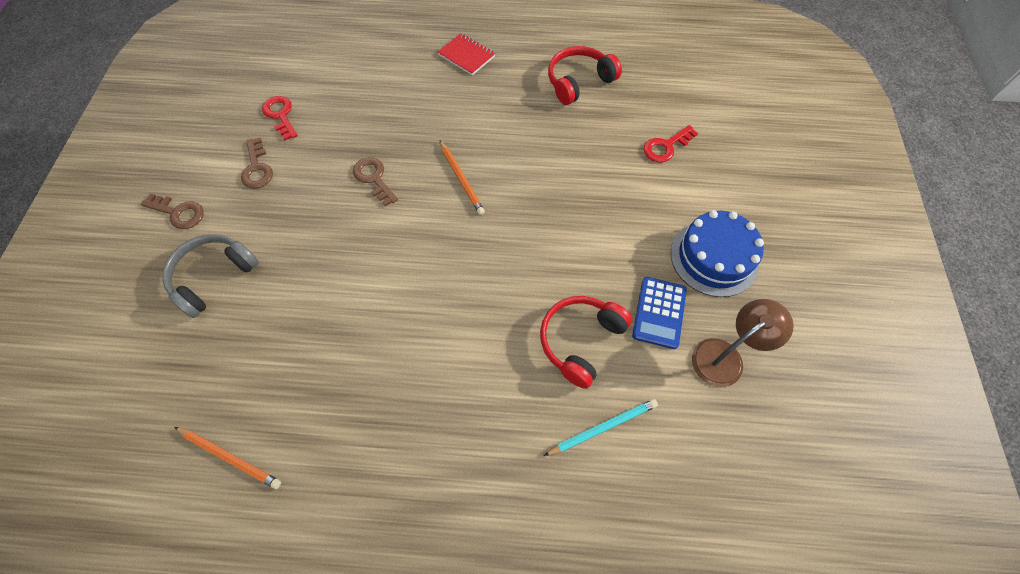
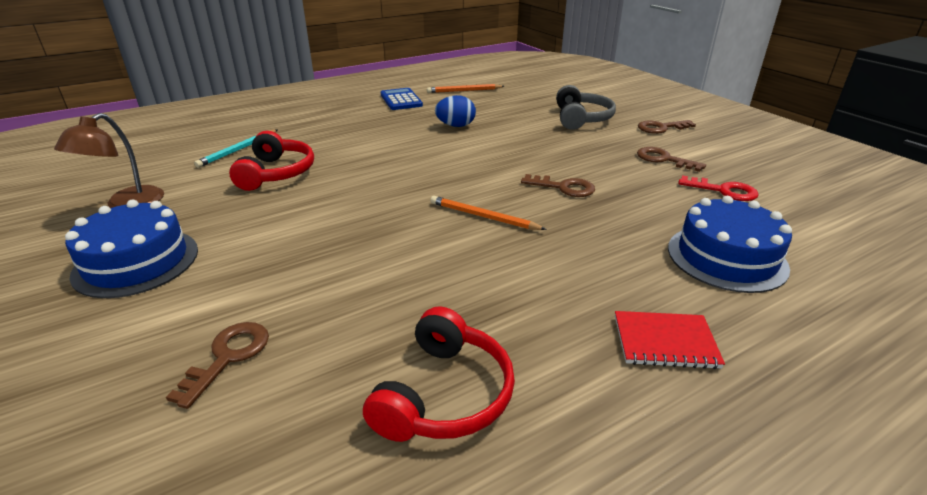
camera: 145 degrees right, 30 degrees down
(345, 343) = (456, 126): none -> blue egg
(370, 74) = (726, 257): none -> blue cake
(659, 312) = (203, 207): blue calculator -> blue calculator (401, 100)
(666, 146) = (228, 357): red key -> brown key

